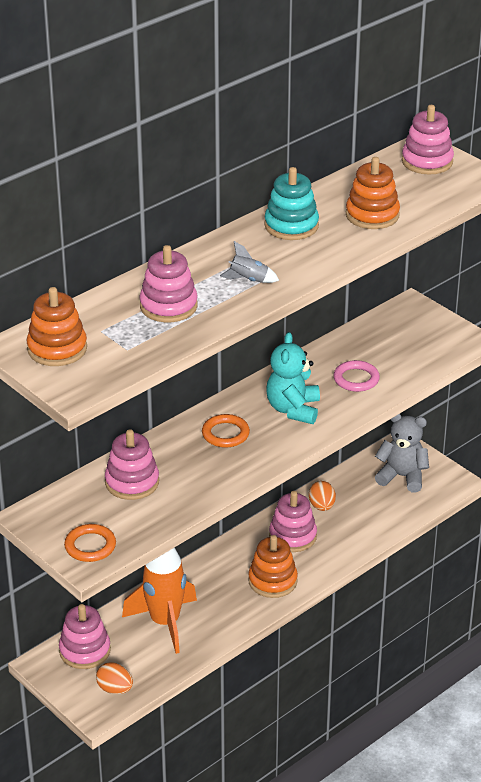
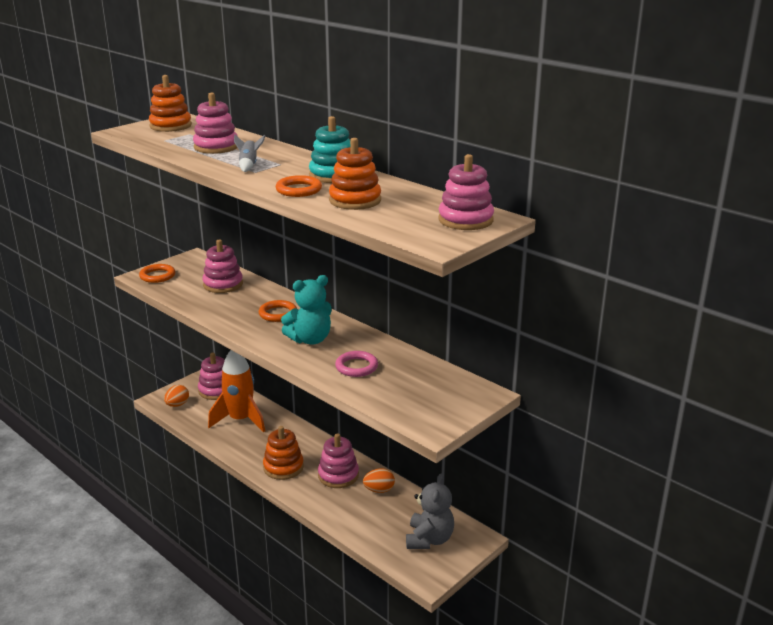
camera: 85 degrees right, 10 degrees down
(293, 409) = (310, 339): turquoise teddy bear -> turquoise teddy bear turned 150 degrees clockwise
(337, 247) = (299, 190): none -> orange ring

